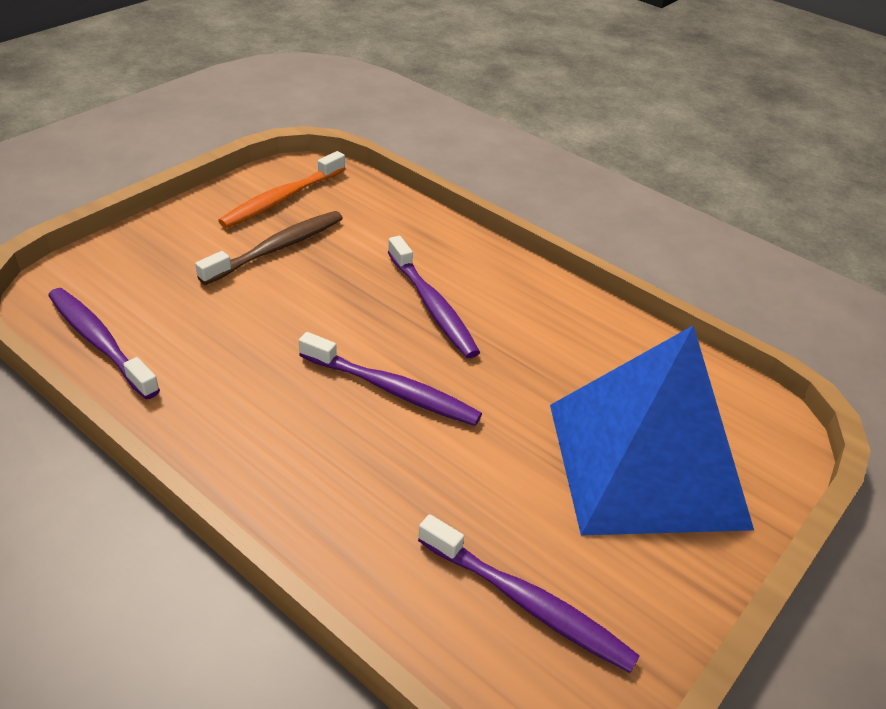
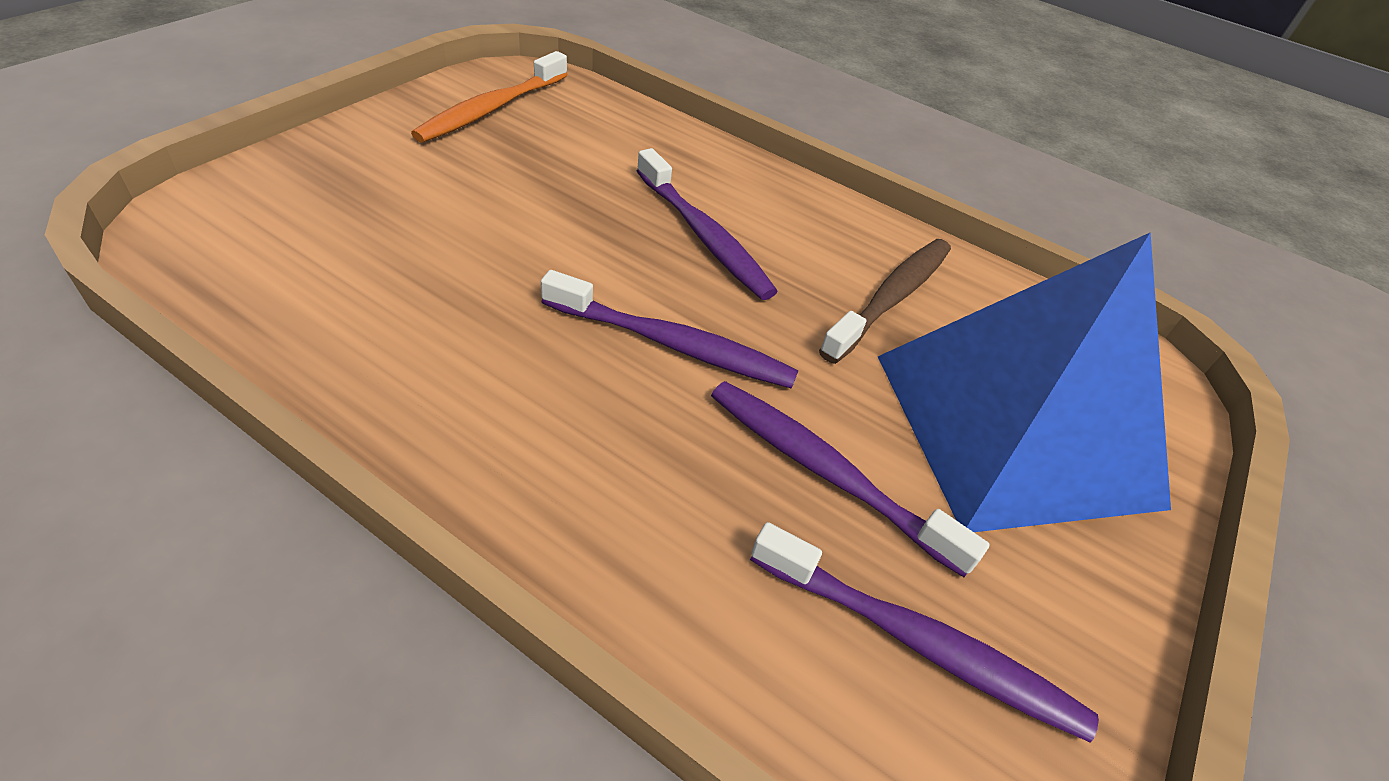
camera: 10 degrees left, 5 degrees up
(100, 342) = (253, 292): purple toothbrush -> purple toothbrush (826, 473)
(277, 248) = (493, 167): brown toothbrush -> brown toothbrush (891, 298)

